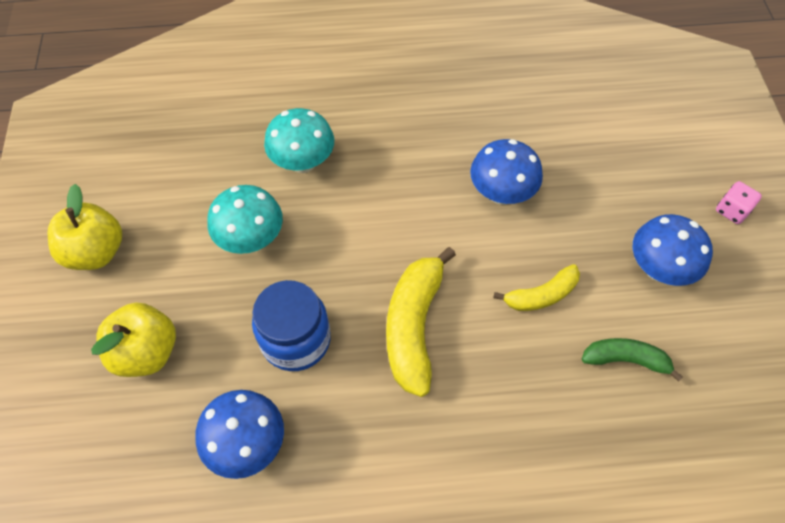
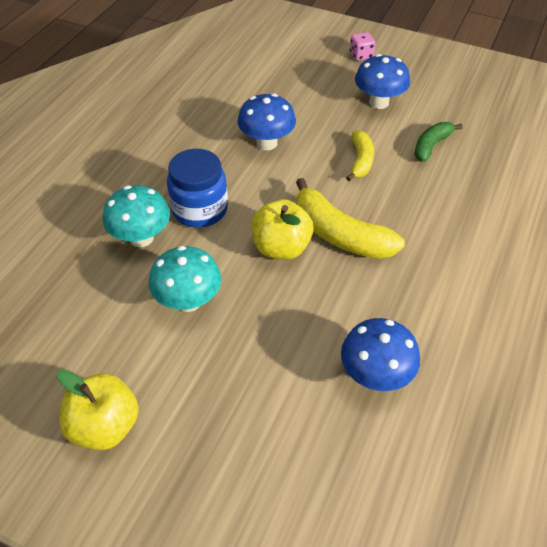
camera: 60 degrees left, 10 degrees down
(146, 352) = (244, 420): yellow apple -> yellow apple (281, 248)
(296, 340) = (304, 308): blue jar -> blue jar (200, 209)

